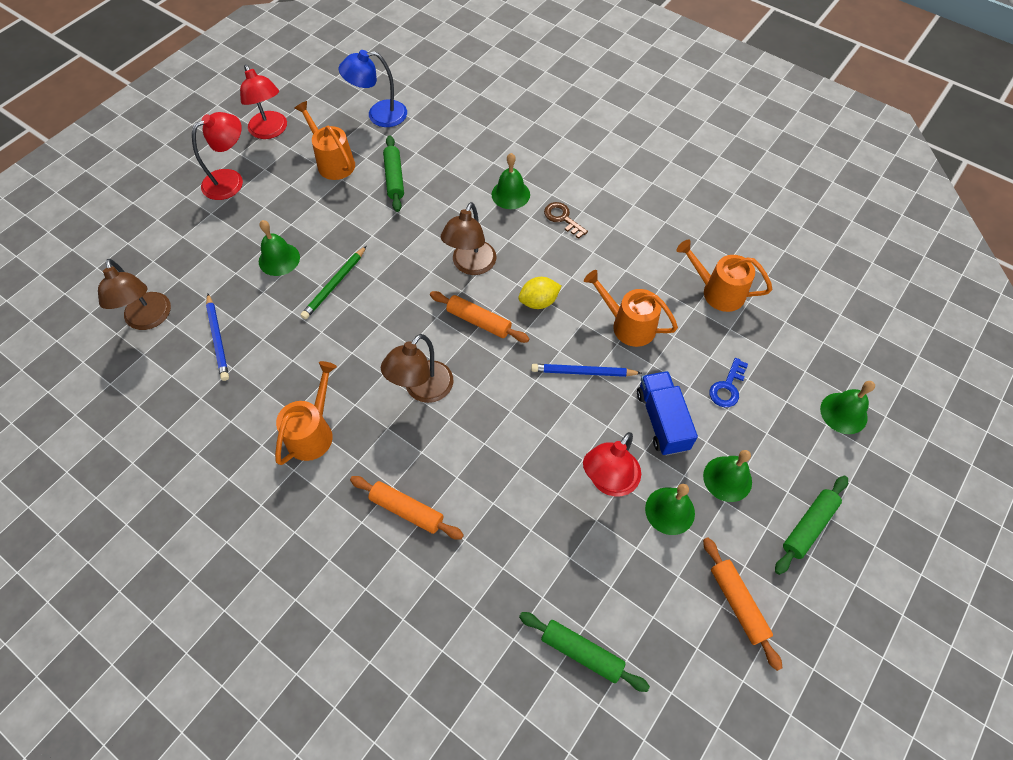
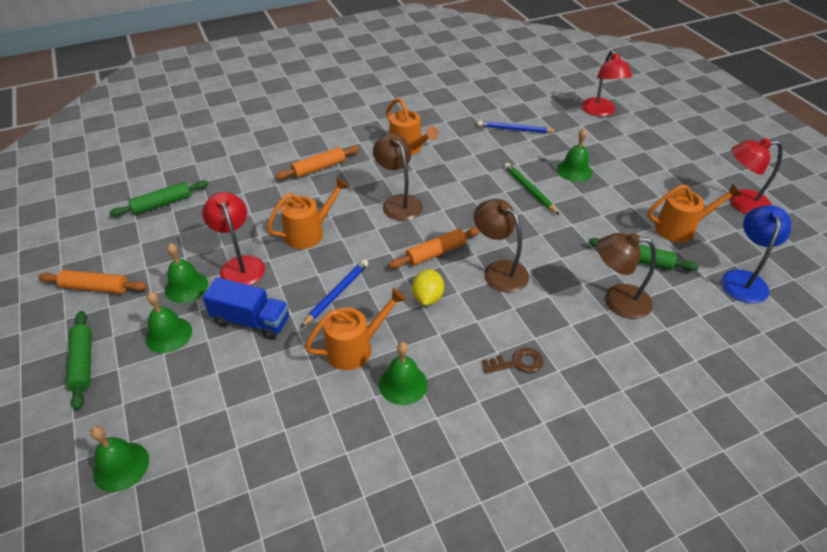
camera: 120 degrees right, 15 degrees down
(149, 319) = (552, 108): brown lamp -> brown lamp (617, 300)
(231, 180) = (680, 168): red lamp -> red lamp (600, 112)
(510, 194) = (575, 335): green bell -> green bell (403, 384)
(717, 292) = (332, 448): orange watering can -> orange watering can (309, 233)
(727, 387) = (233, 386): blue key -> none

